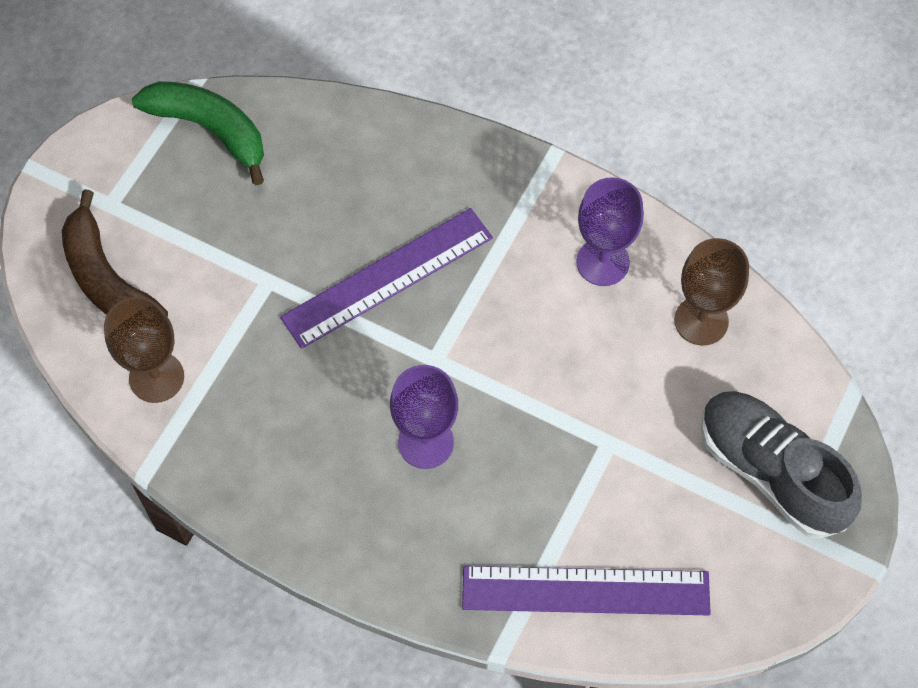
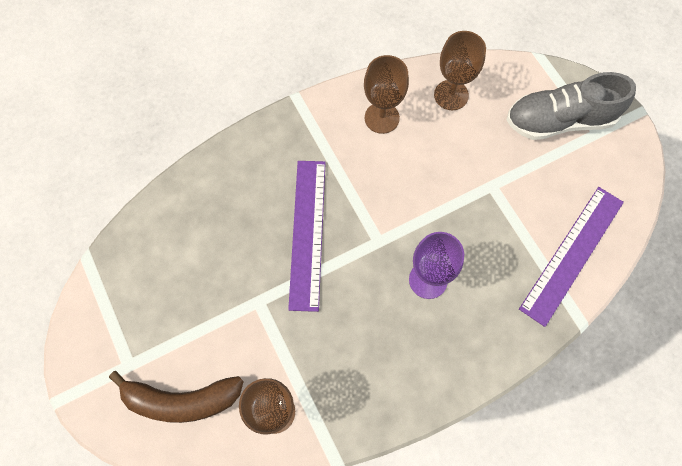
camera: 55 degrees left, 5 degrees up
(210, 130) = (127, 270): green banana -> none
(602, 262) = (382, 118): purple goblet -> brown goblet

